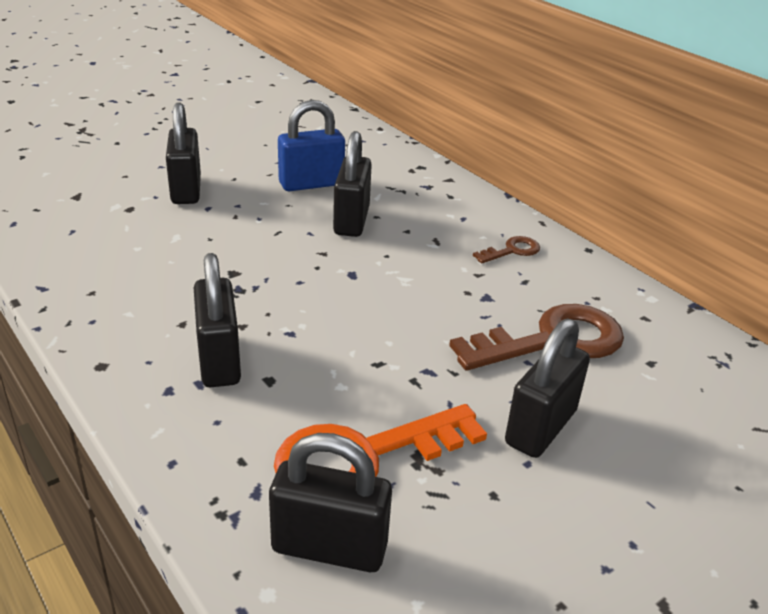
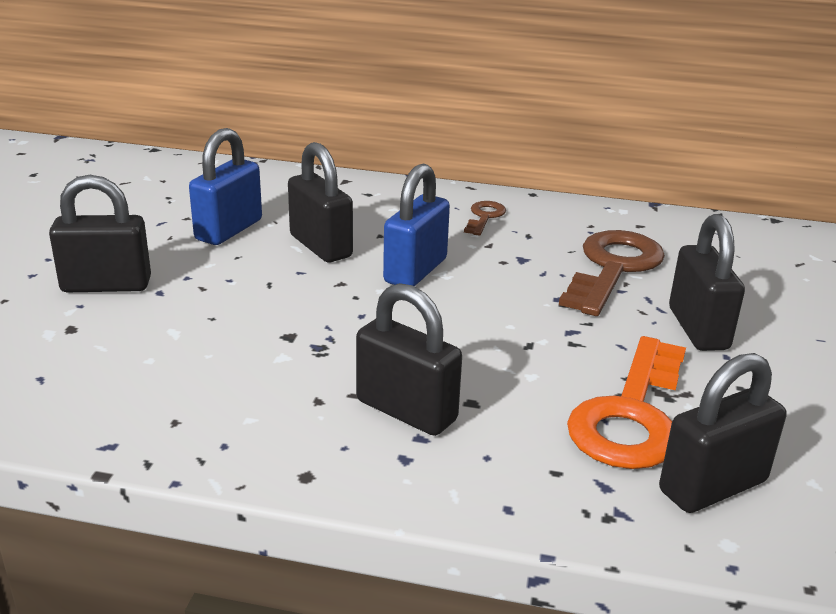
camera: 40 degrees left, 5 degrees down
(186, 190) = (106, 285): black padlock -> black padlock turned 45 degrees counterclockwise
(387, 268) = (415, 271): none -> blue padlock

